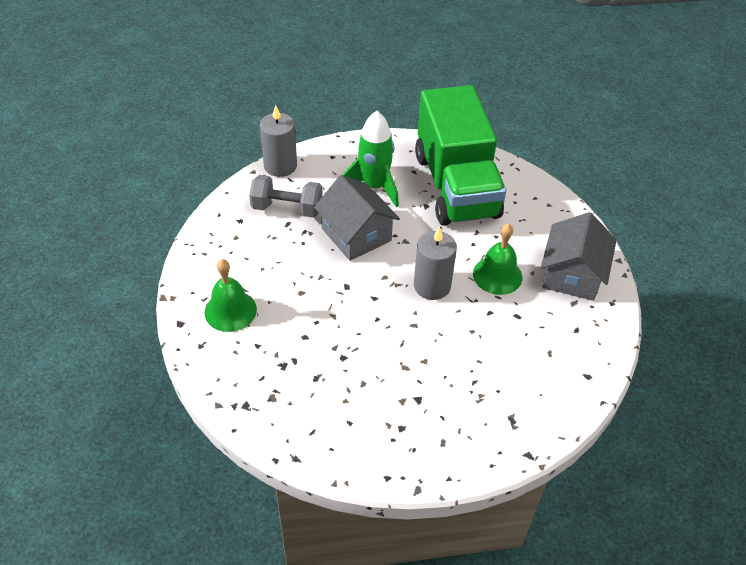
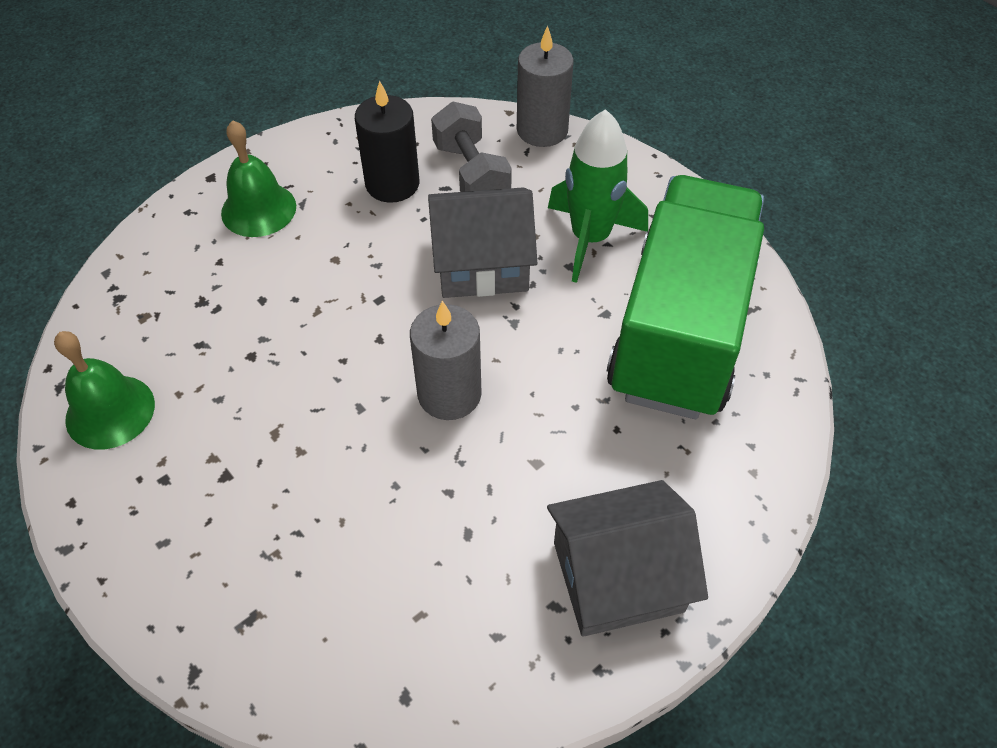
camera: 60 degrees right, 5 degrees up
(264, 243) = (392, 184): none -> black candle
(356, 234) = (481, 264): grey house -> grey house turned 60 degrees clockwise
(456, 186) = (680, 329): green truck -> green truck turned 150 degrees clockwise
(497, 275) = (533, 468): green bell -> green bell (110, 411)

